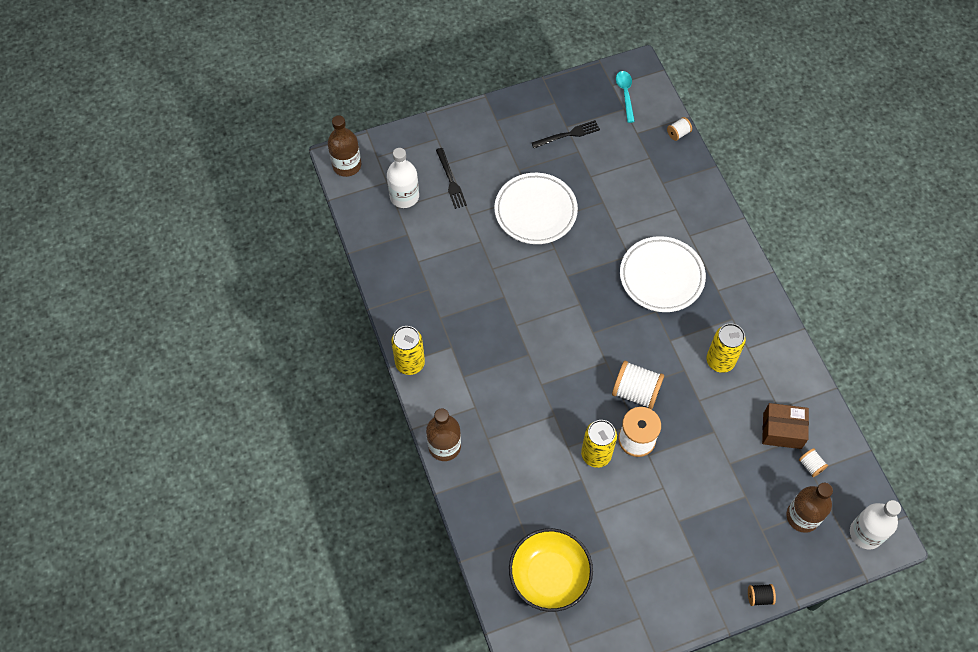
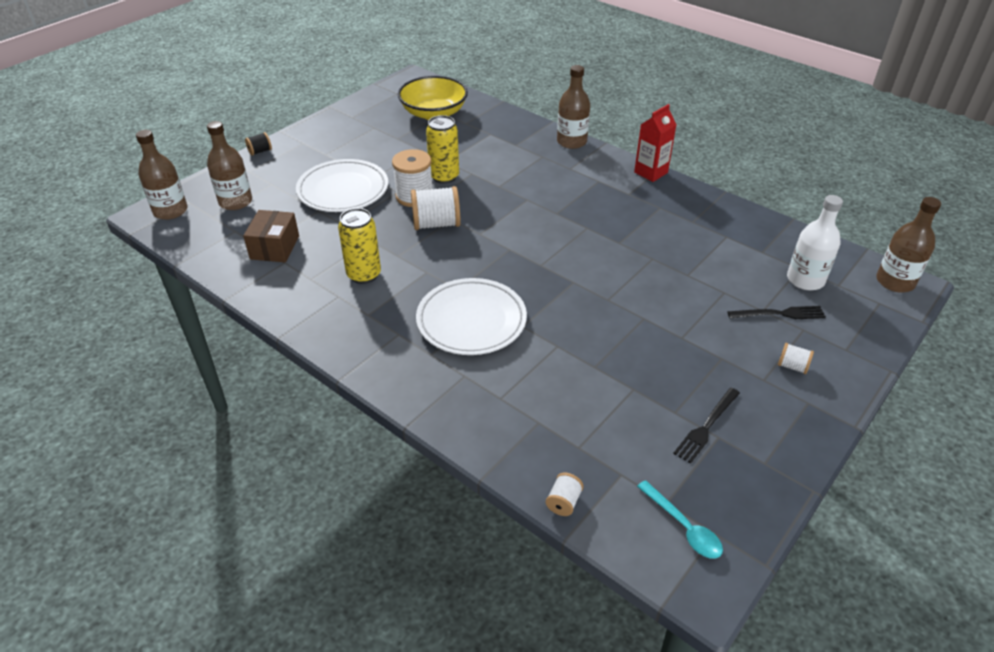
camera: 150 degrees right, 20 degrees down
(410, 363) = (651, 172): yellow can -> red carton
(450, 180) = (779, 314): black fork -> black fork turned 135 degrees clockwise
(535, 211) = (661, 324): white plate -> white plate (343, 190)
(782, 430) = (275, 247): brown box -> brown box turned 60 degrees counterclockwise
(811, 465) = (237, 234): white spool -> white spool (792, 366)
(866, 533) = (170, 211): white bottle -> brown bottle

